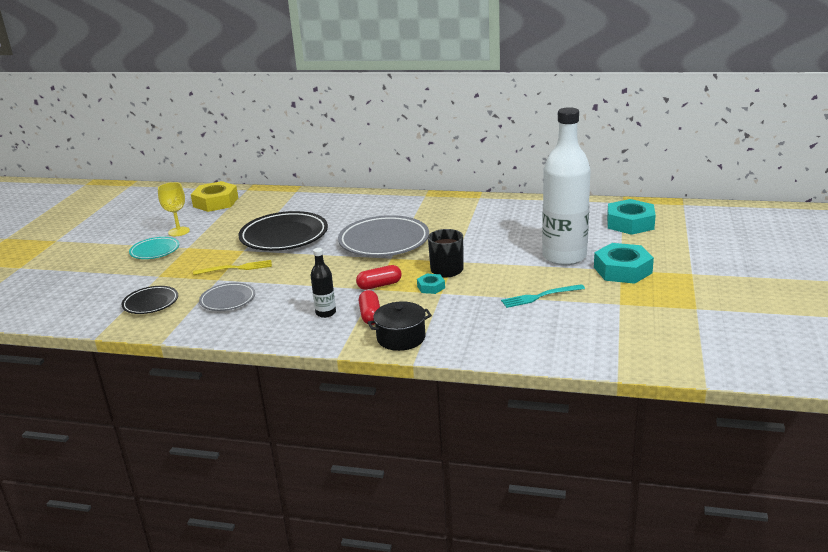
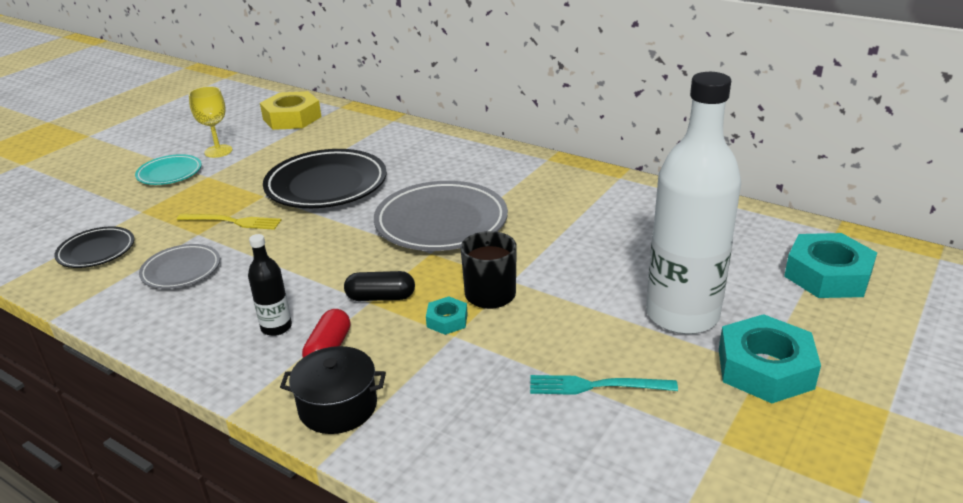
camera: 20 degrees right, 5 degrees up
(379, 285) = (381, 297): red capsule -> black capsule

